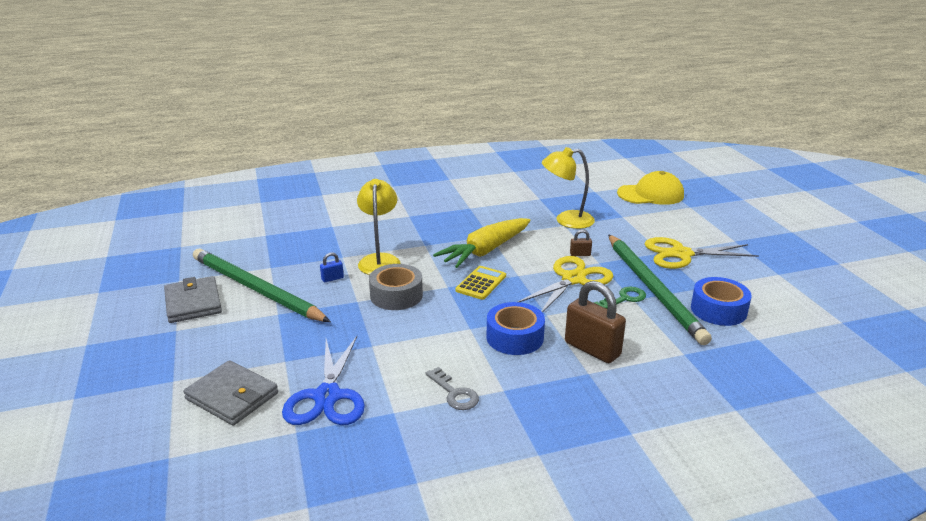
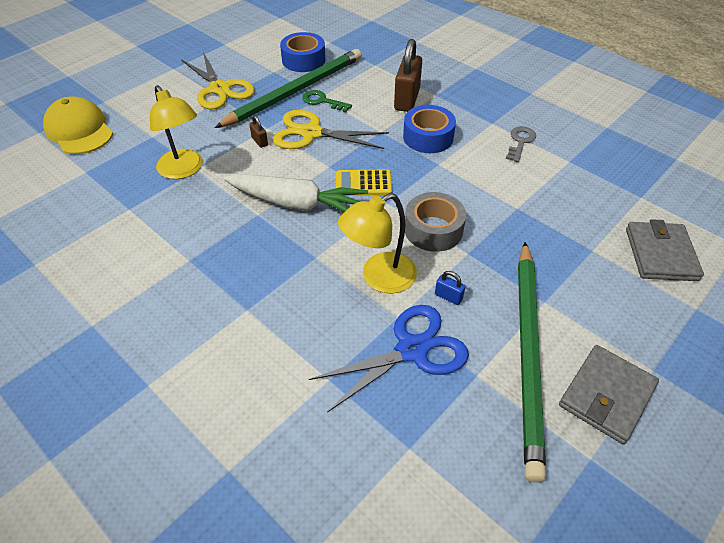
camera: 120 degrees left, 20 degrees up
(327, 396) = (596, 200): blue scissors -> blue scissors (412, 350)
(485, 251) = (297, 204): yellow carrot -> white carrot

